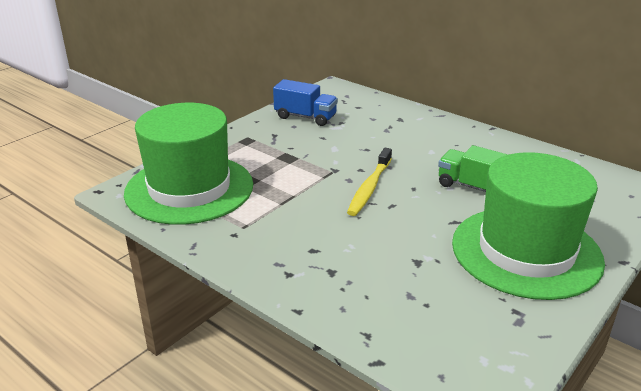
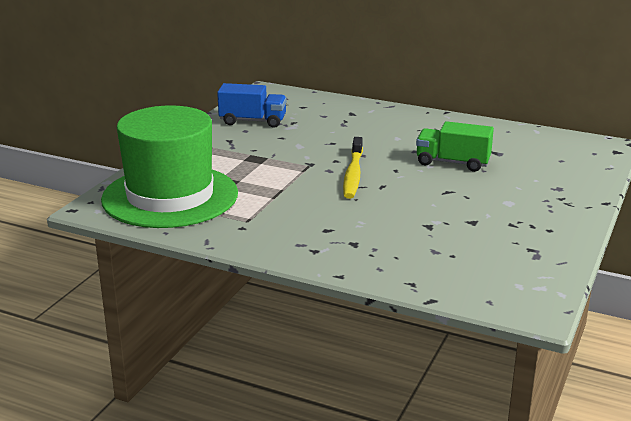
camera: 15 degrees left, 5 degrees down
(526, 251) = (521, 206): green hat -> none

